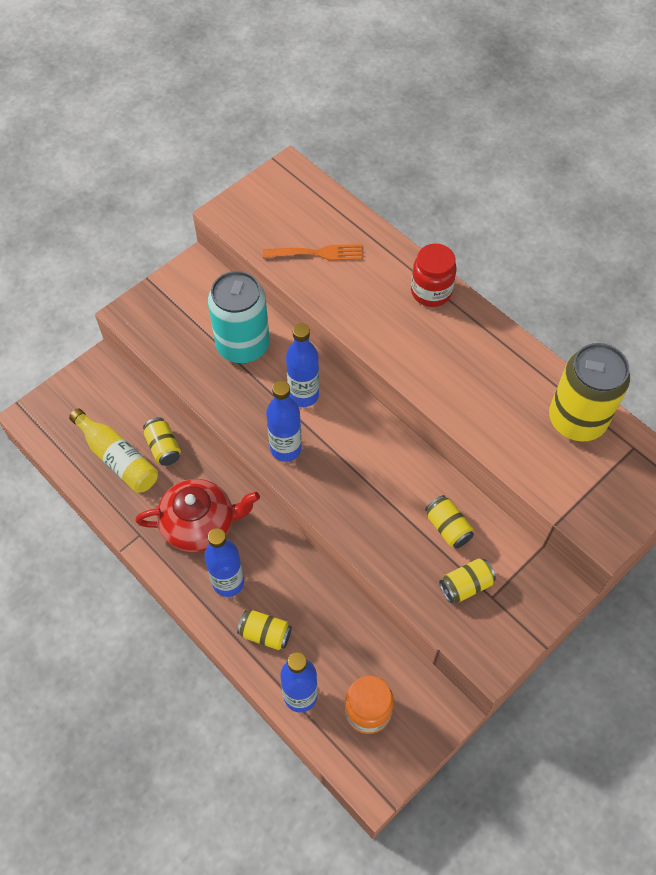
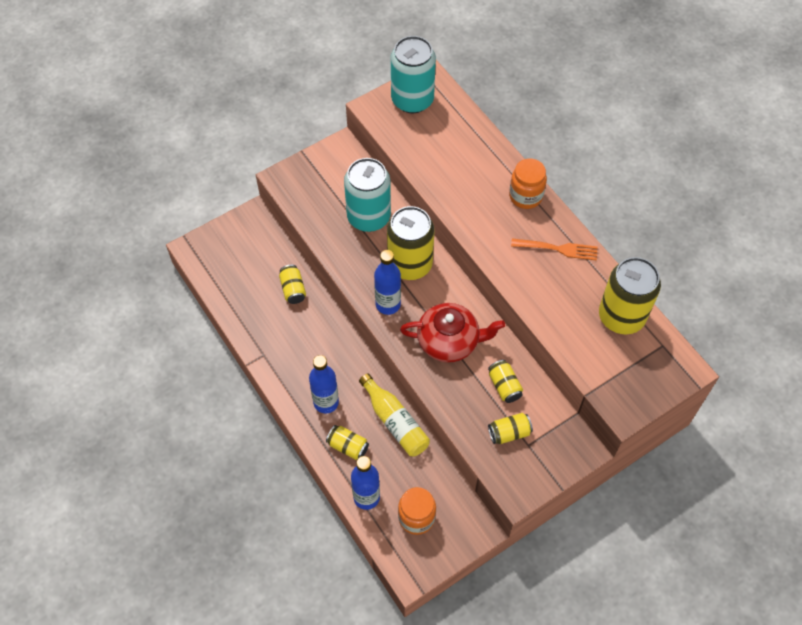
camera: 10 degrees right, 0 degrees up
(118, 458) = (256, 292): yellow bottle -> yellow bottle (395, 422)
(200, 524) = (311, 354): red teapot -> red teapot (449, 341)
(272, 197) = (412, 100): none -> turquoise can
(303, 395) = (410, 264): blue bottle -> yellow can
(317, 253) = (440, 151): orange fork -> orange fork (558, 249)
(431, 292) = (525, 196): red jar -> orange jar

